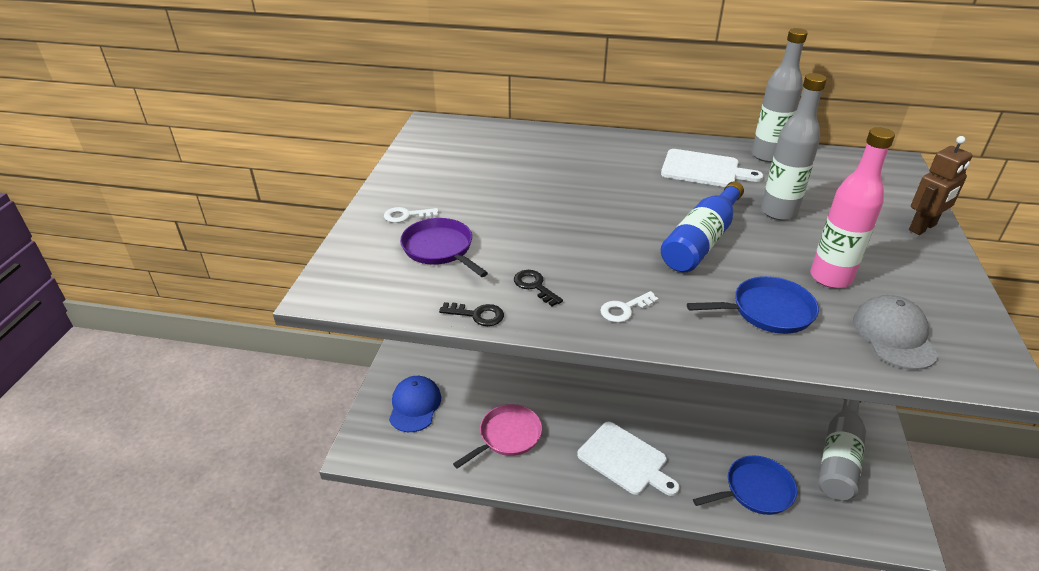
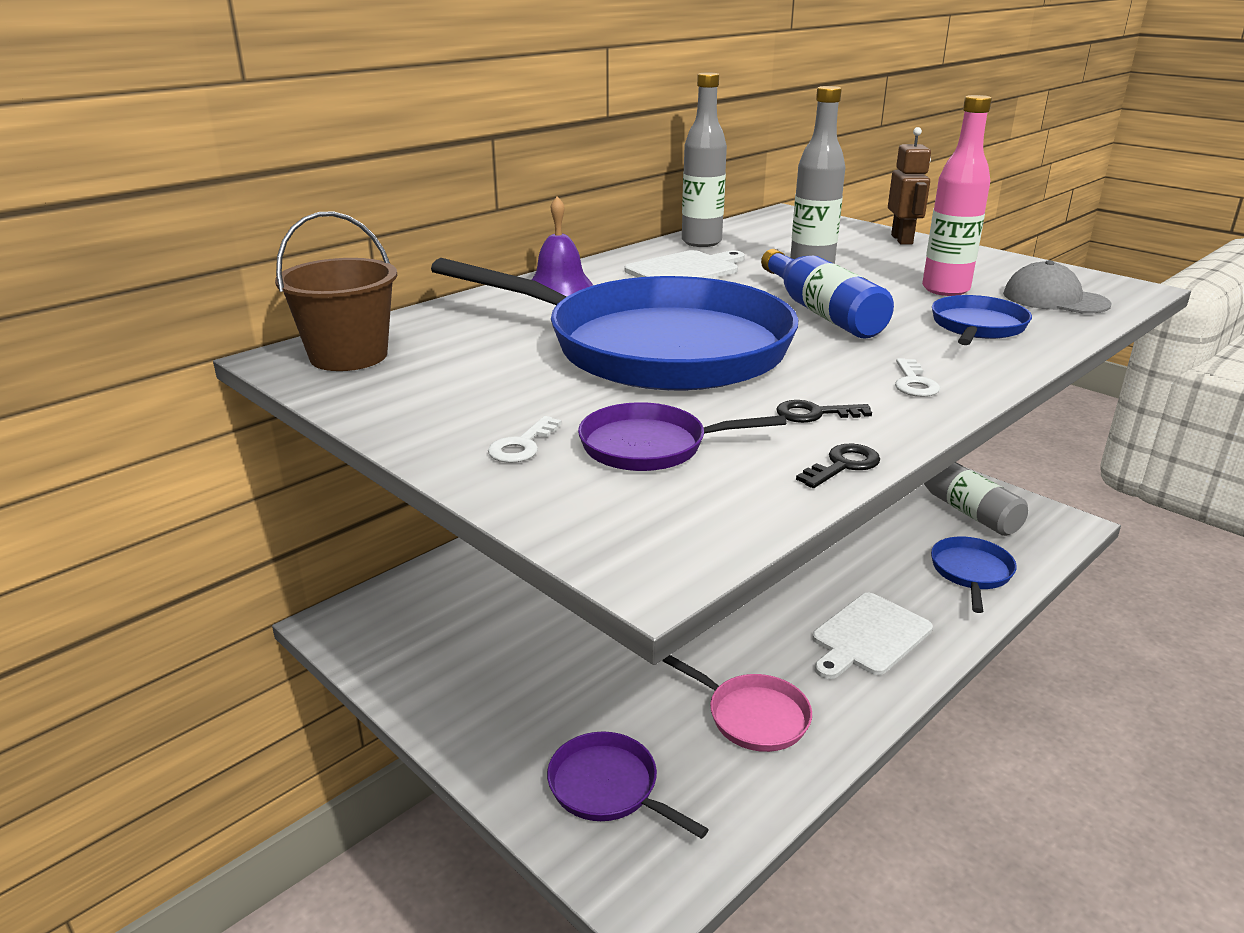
camera: 55 degrees left, 10 degrees down
(415, 405) = (608, 787): blue cap -> purple pan
(451, 135) = (348, 356): none -> brown bucket
(507, 436) = (753, 716): pink pan -> pink pan turned 135 degrees clockwise
(564, 206) = (655, 347): none -> blue pan
(615, 144) = (560, 285): none -> purple bell
(625, 460) = (868, 636): white cutting board -> white cutting board turned 150 degrees clockwise

